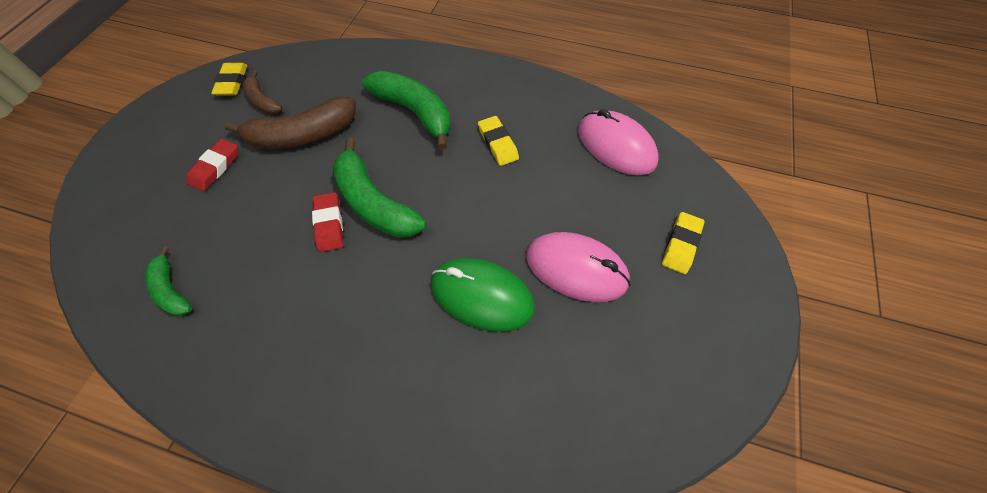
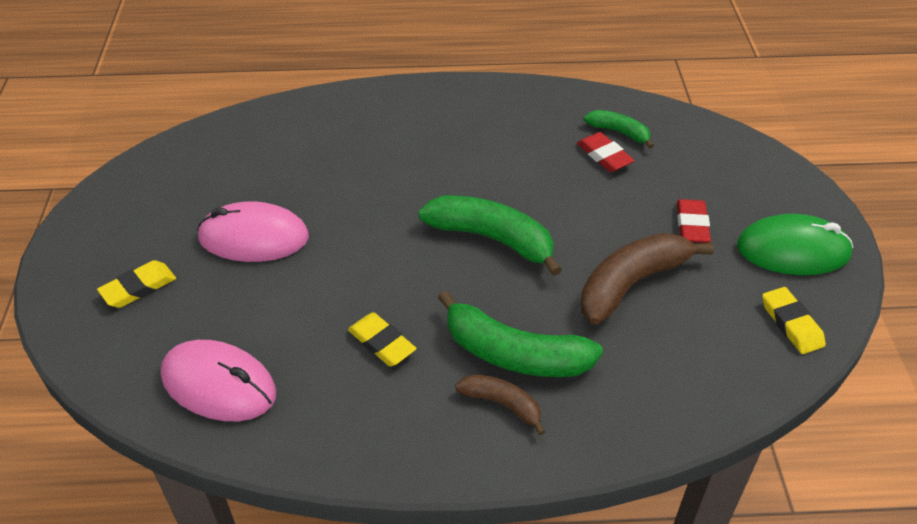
camera: 160 degrees right, 15 degrees down
(263, 101) = (723, 311): brown banana -> brown banana (502, 404)
(329, 224) = (524, 209): red eraser -> red eraser (604, 156)
(482, 296) = (342, 195): green mouse -> green mouse (793, 250)
(681, 245) = (138, 288): yellow eraser -> yellow eraser turned 45 degrees clockwise

